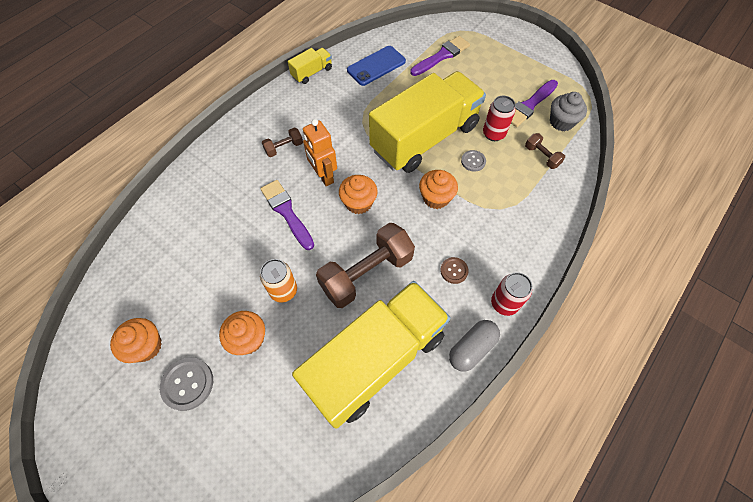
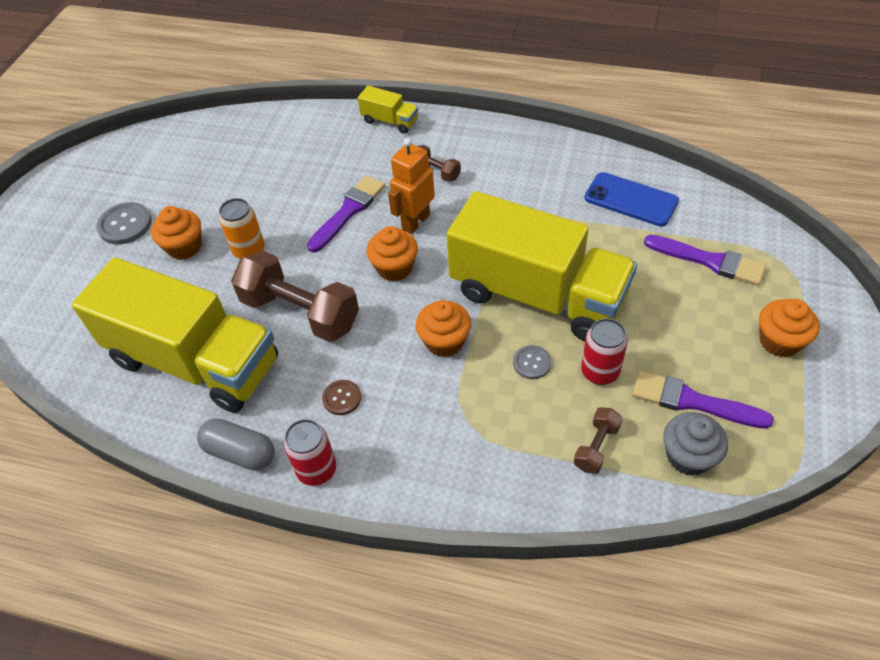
camera: 70 degrees right, 10 degrees down
(146, 346) = (153, 180): orange cupcake -> orange cupcake (779, 341)
(312, 72) = (570, 146): yellow truck -> yellow truck (390, 121)

